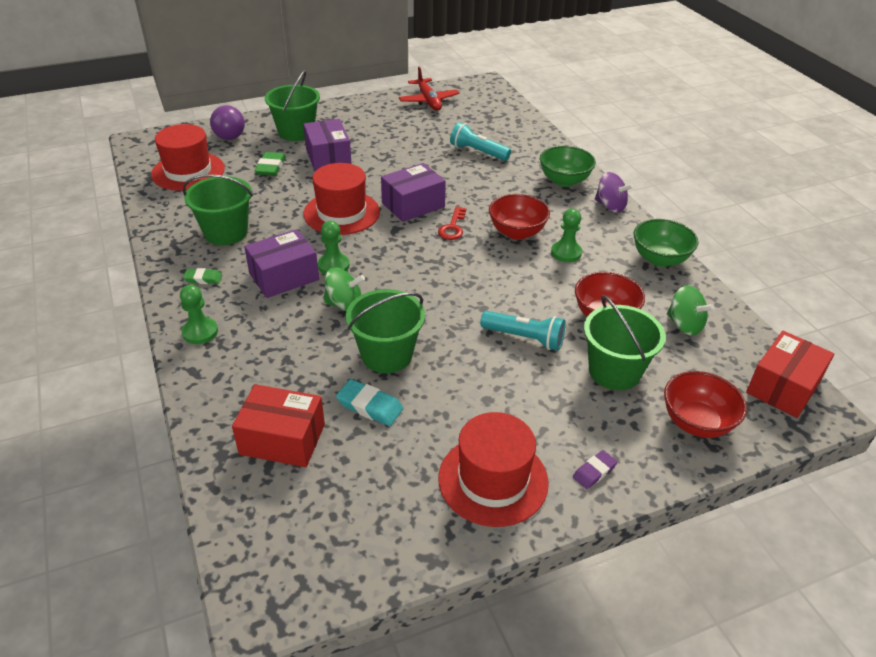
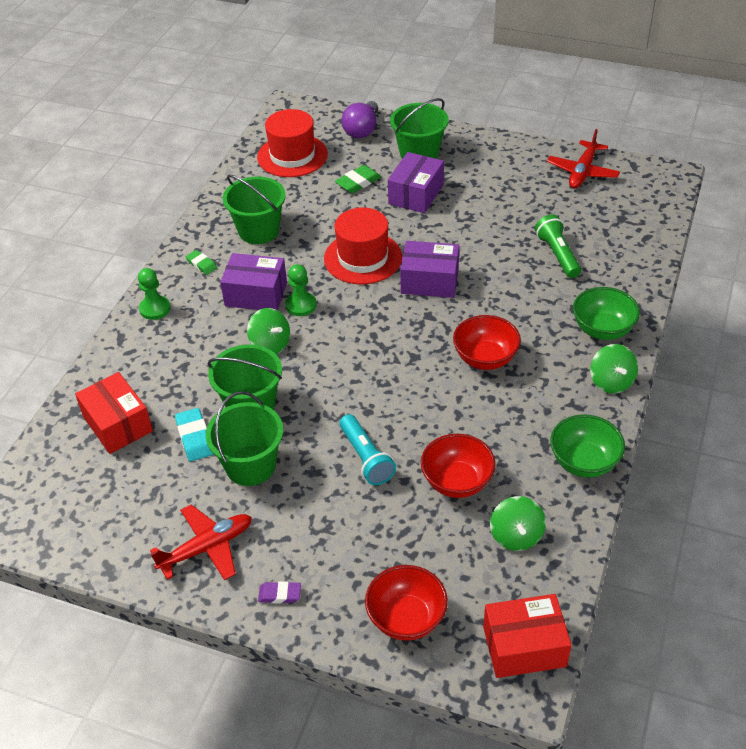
camera: 45 degrees right, 5 degrees up
(452, 227) = (436, 322): red key -> none
(478, 152) = (557, 255): turquoise flashlight -> green flashlight
(493, 480) = (207, 548): red hat -> red plane
(566, 253) = (503, 404): green pawn -> none
(610, 206) = (611, 382): purple spinning top -> green spinning top
(614, 371) = (399, 532): green bucket -> green bucket (250, 465)

